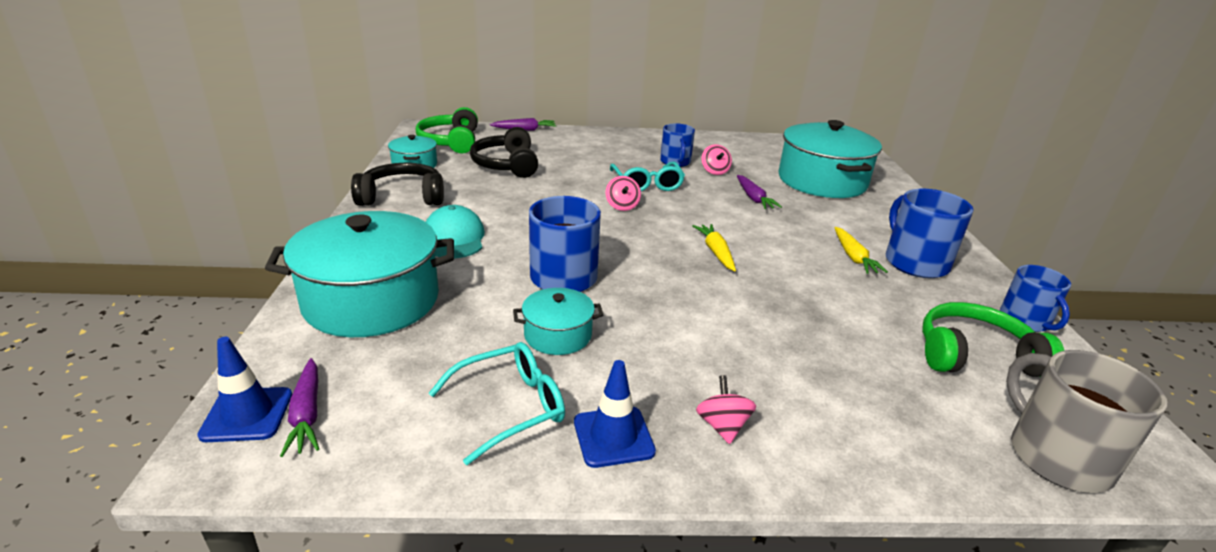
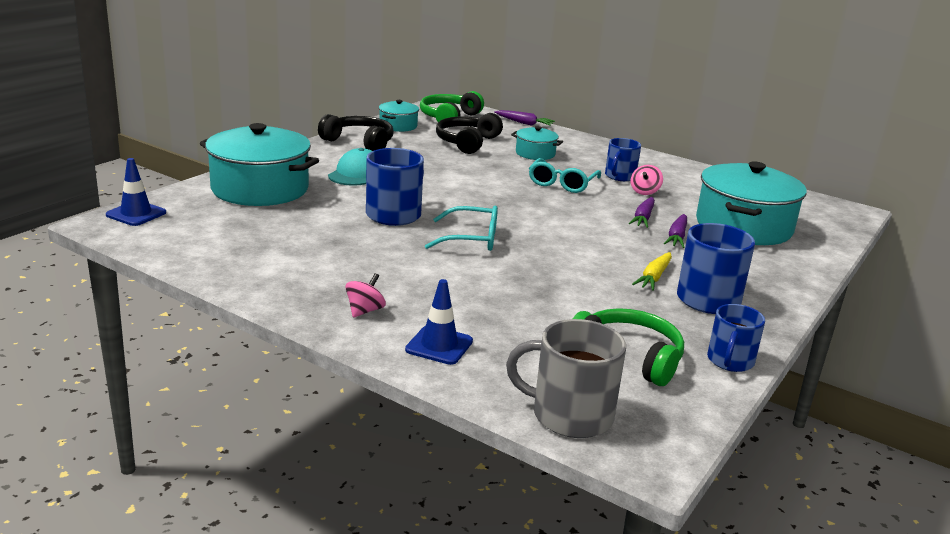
camera: 35 degrees right, 5 degrees down
(307, 414) = (161, 223): purple carrot -> purple carrot (677, 237)
(510, 407) = (261, 258): turquoise glasses -> turquoise glasses (472, 239)
(558, 335) = (340, 239): turquoise pot -> turquoise pot (535, 153)
(613, 436) = (294, 289): blue traffic cone -> blue traffic cone (439, 345)
(622, 206) = (513, 191): pink spinning top -> none
(716, 252) = (535, 237): yellow carrot -> none
(1057, 456) = (570, 415): grey mug -> grey mug turned 90 degrees counterclockwise

